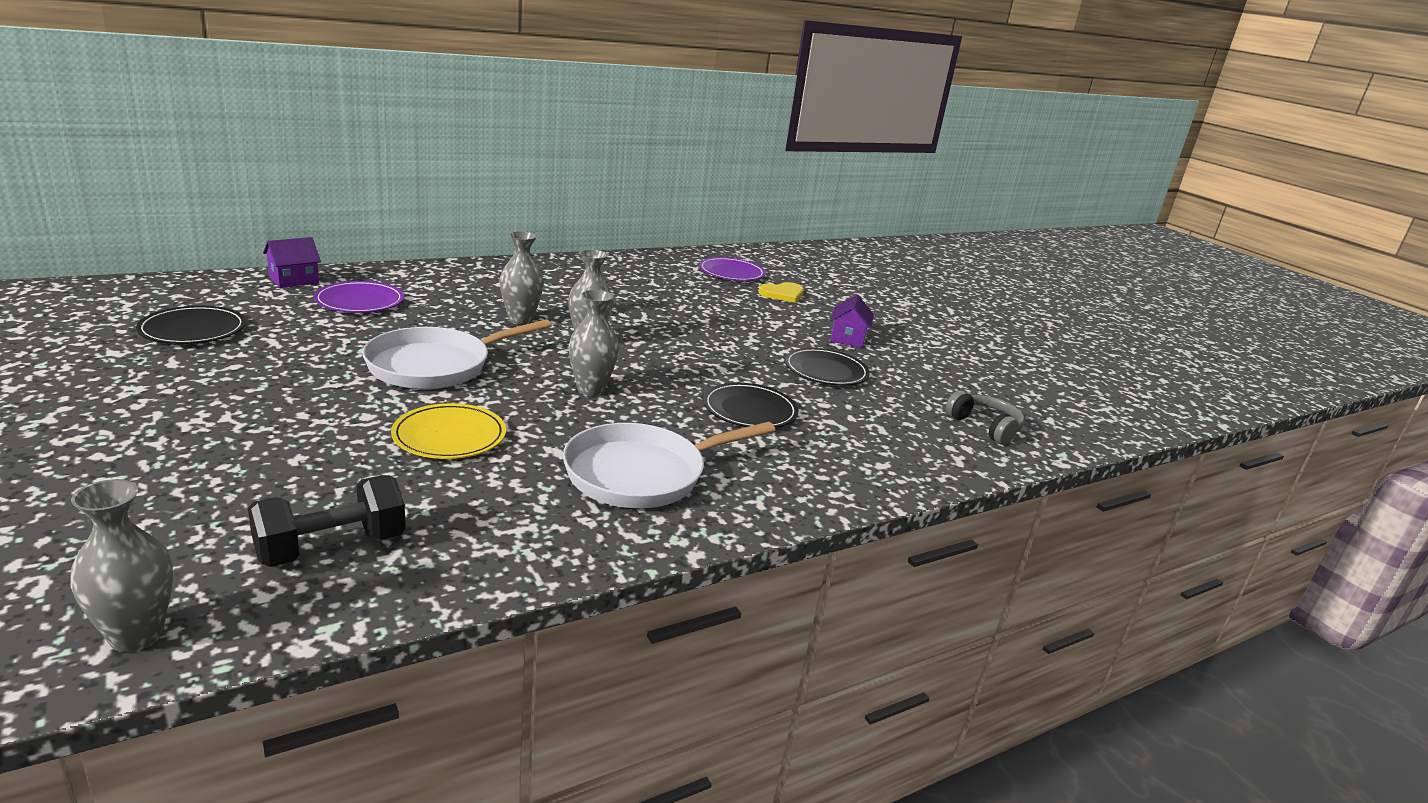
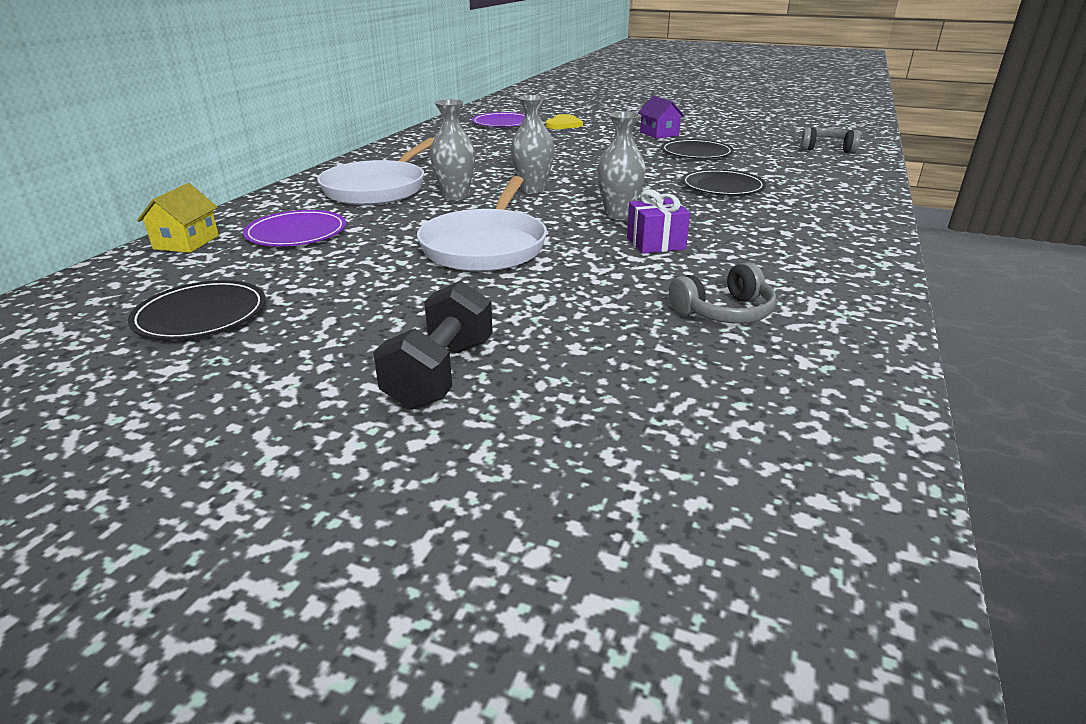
camera: 35 degrees left, 5 degrees up
(136, 635) = (840, 520): grey vase -> none
(294, 280) = (186, 242): purple house -> yellow house
(331, 547) = (764, 380): black dumbbell -> black dumbbell (440, 374)
(442, 495) = (724, 312): none -> grey headphones
(449, 436) = (623, 279): yellow plate -> none
(549, 424) = (655, 243): none -> purple gift
(643, 474) = (775, 242): white pan -> white pan (378, 188)

